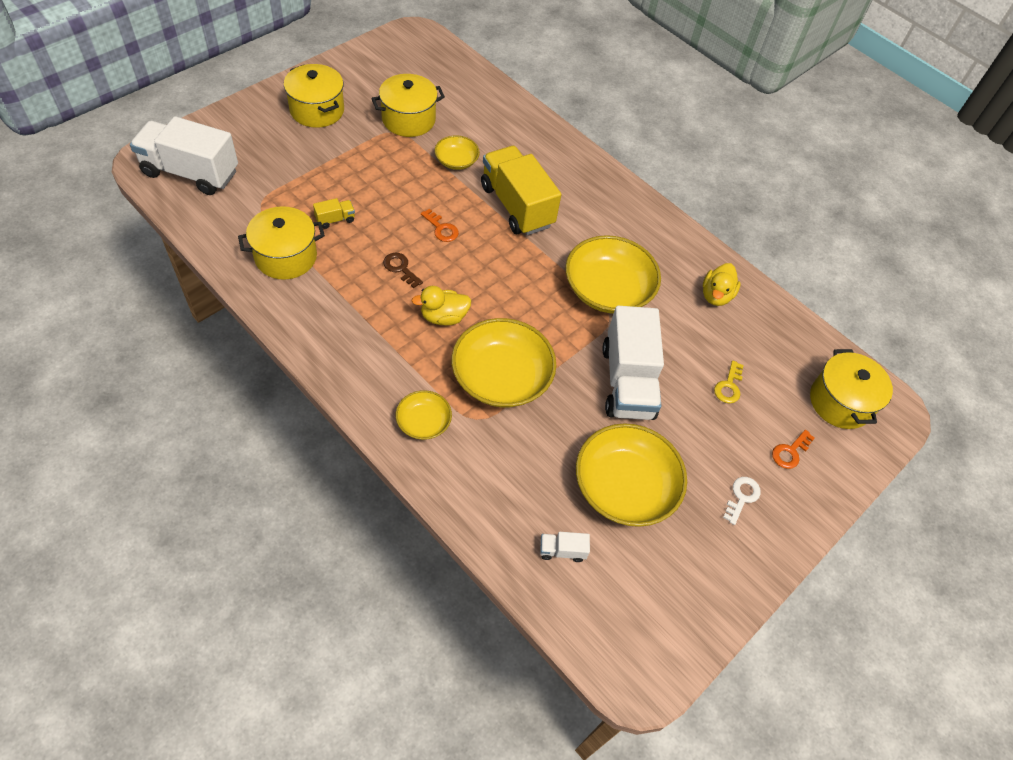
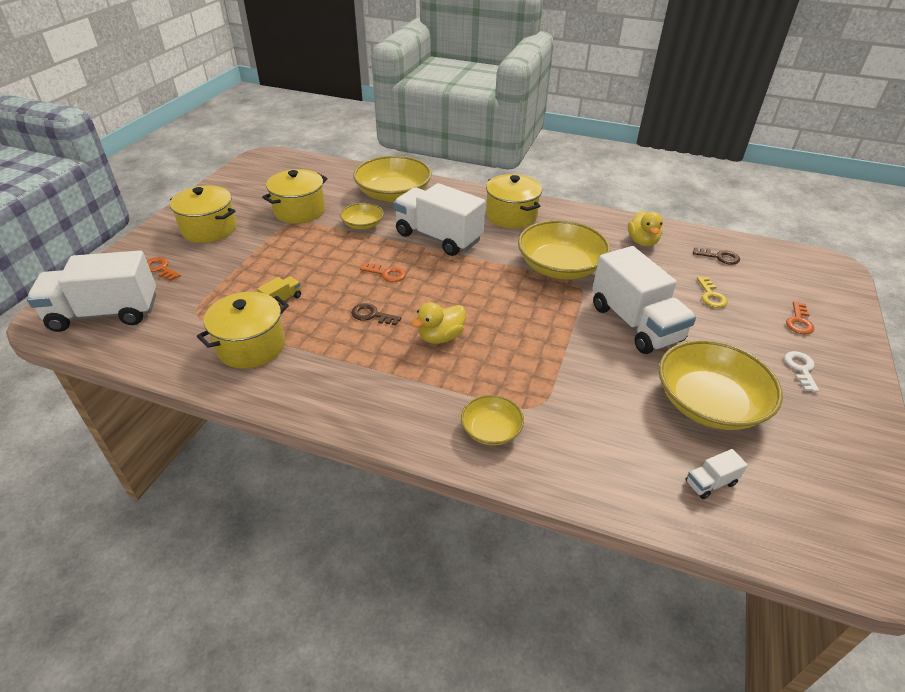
camera: 20 degrees left, 15 degrees down
(255, 141) = (160, 268): none -> orange key
(501, 377) = (530, 363): yellow bowl -> yellow bowl (393, 194)
(516, 206) = (438, 237): yellow truck -> white truck
(780, 348) = (719, 257): none -> brown key
(840, 402) = (794, 275): yellow pot -> yellow pot (511, 216)

